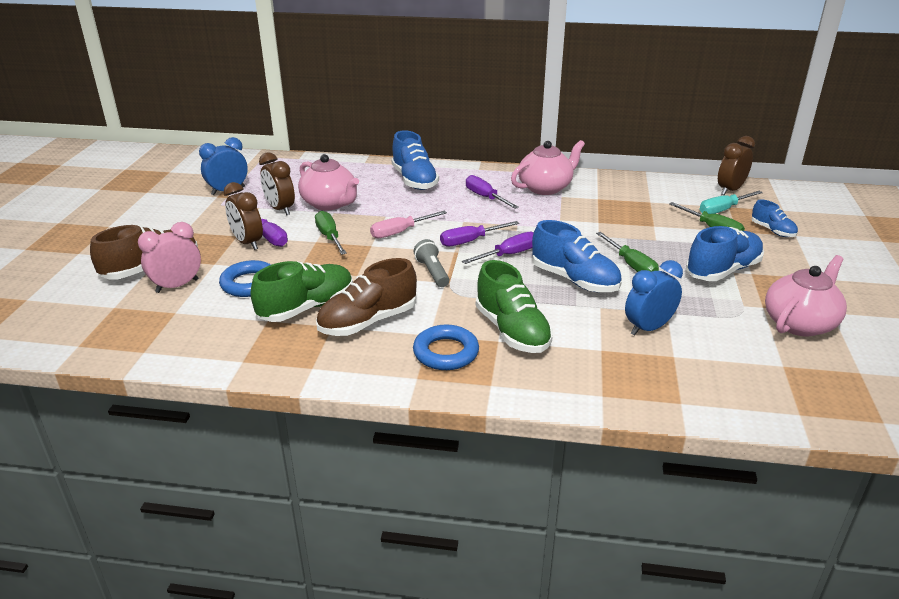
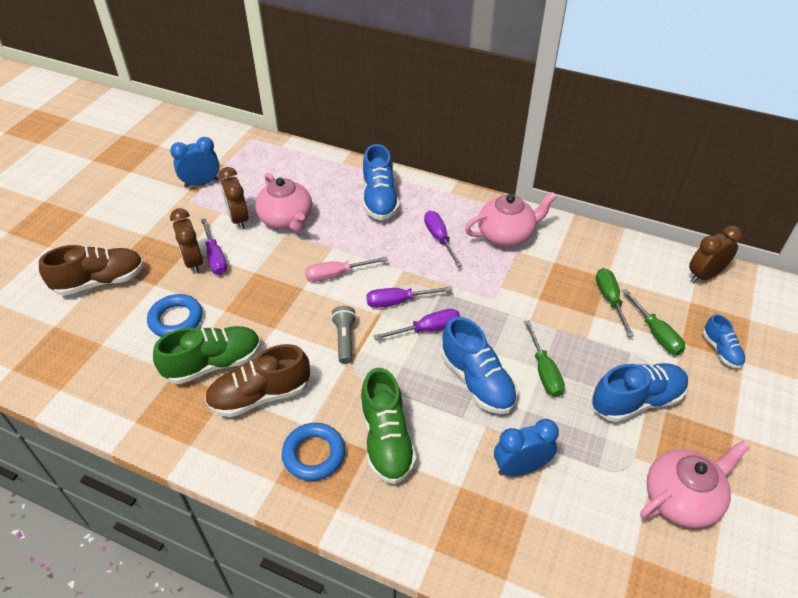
camera: 15 degrees right, 15 degrees up
(177, 286) = (114, 309): pink clock -> none
(329, 237) = (269, 268): green screwdriver -> green screwdriver (610, 300)
(723, 210) = (681, 306): turquoise screwdriver -> none

